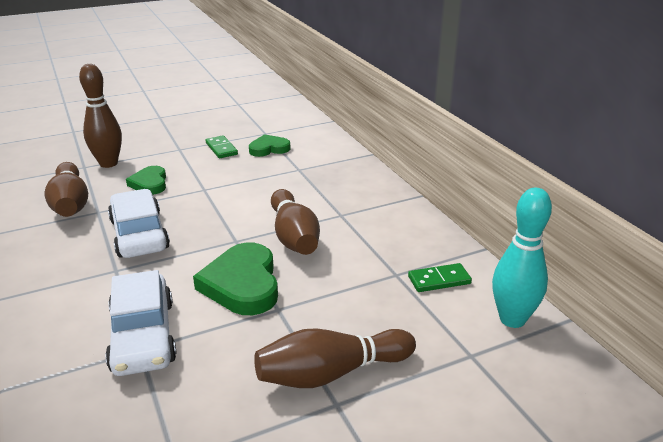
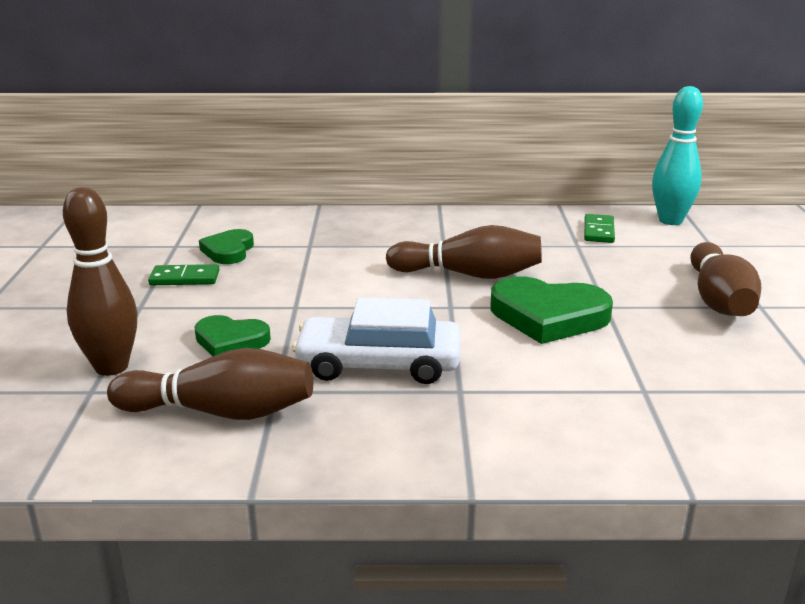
camera: 65 degrees left, 5 degrees down
(143, 336) = (619, 385): white car -> none

